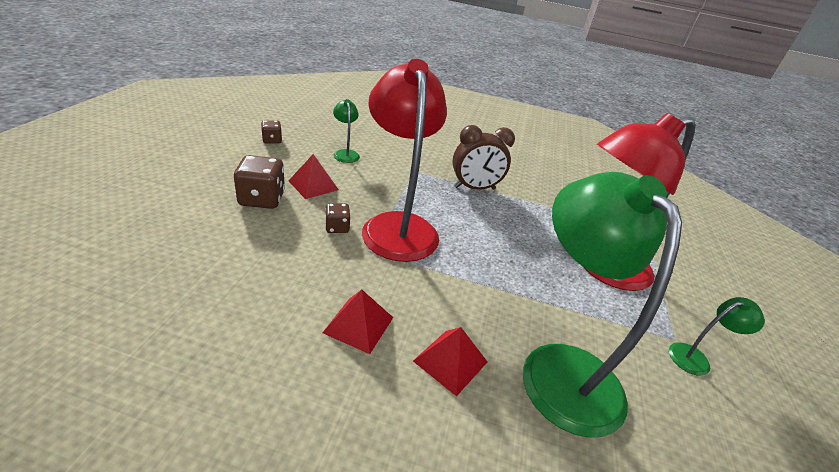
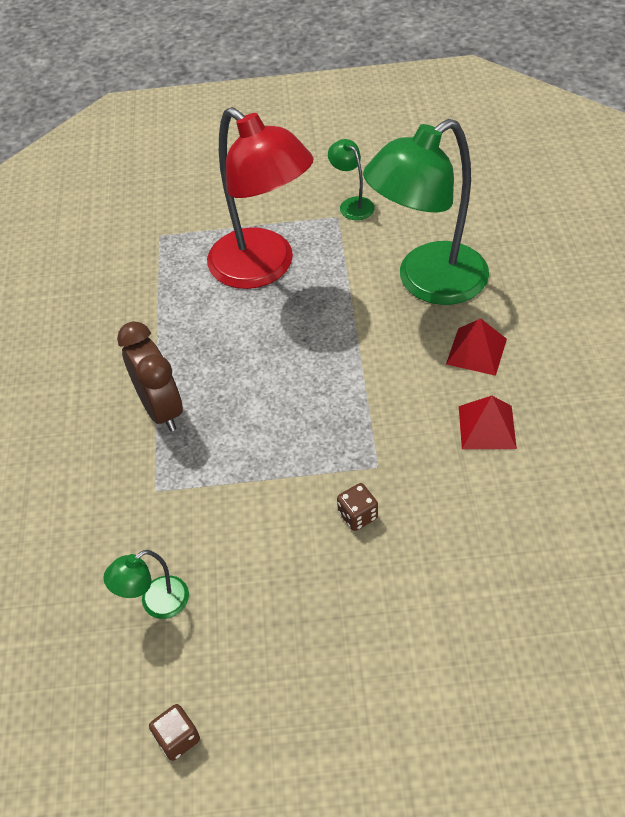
camera: 100 degrees left, 15 degrees up
(262, 199) = (357, 632): brown dice -> none
(313, 185) = (280, 593): red pyramid -> none
(398, 226) = (310, 458): red lamp -> none

